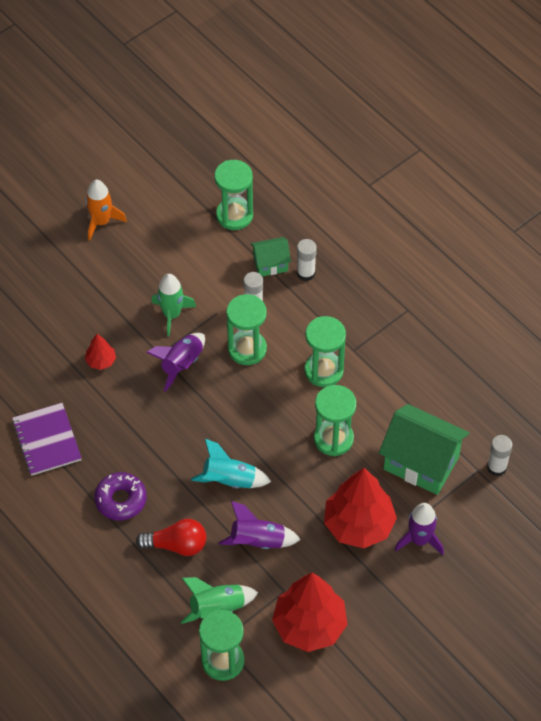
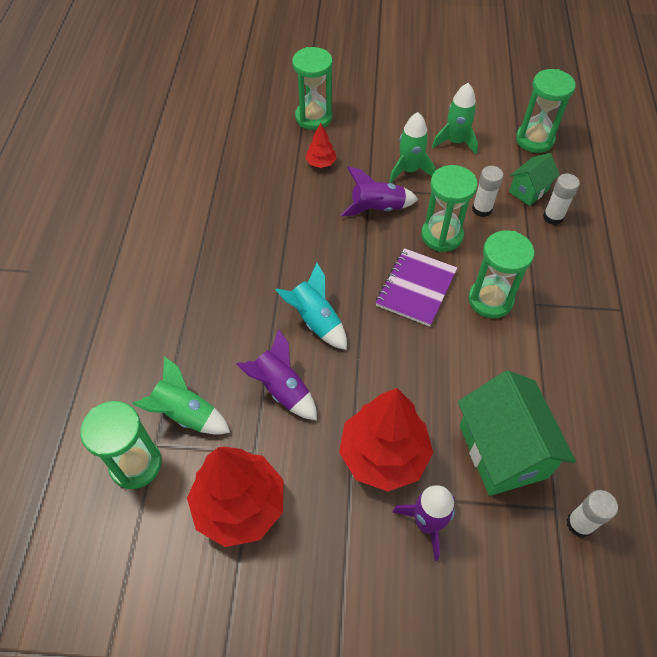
camera: 45 degrees right, 0 degrees up
(47, 440) = (220, 185): purple notebook -> purple notebook (416, 288)
(101, 222) = (426, 80): orange rocket -> none
(121, 500) = (218, 266): purple donut -> none
(176, 545) = (216, 334): red light bulb -> none
(180, 263) = (455, 142): none -> green rocket
(270, 264) = (528, 191): green house -> green house turned 75 degrees counterclockwise
(333, 439) = (440, 361): green hourglass -> green hourglass (313, 117)

